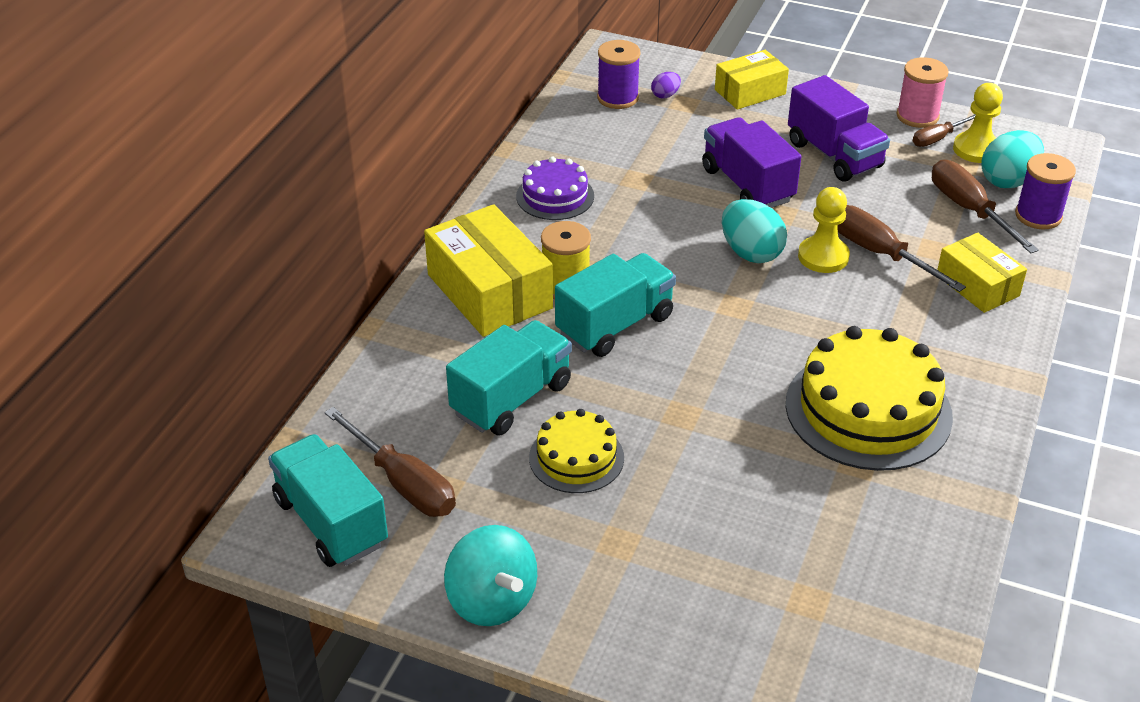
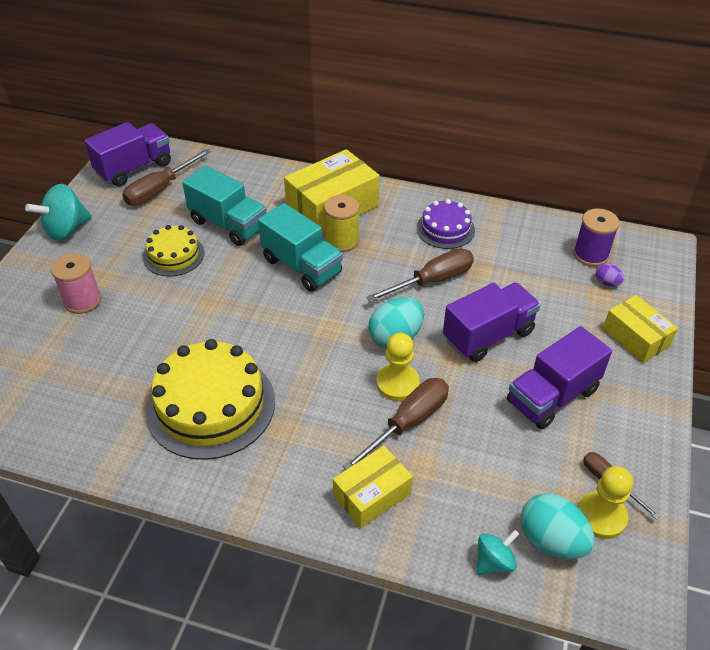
camera: 85 degrees right, 5 degrees up
(331, 522) = (134, 168): turquoise truck -> purple truck
(917, 116) = (645, 467): pink spool -> pink spool (83, 301)
(969, 210) = (490, 499): brown screwdriver -> brown screwdriver (432, 281)
(1038, 216) = (494, 562): purple spool -> turquoise spinning top

